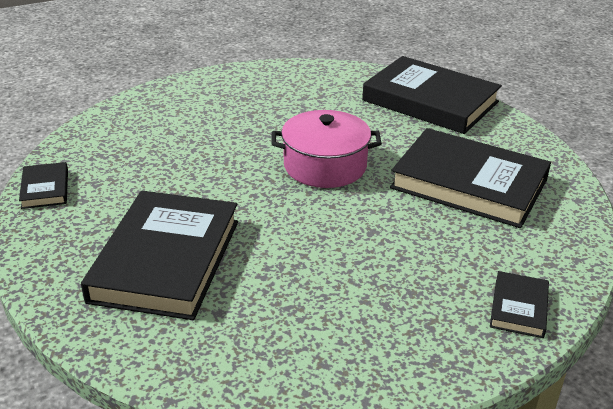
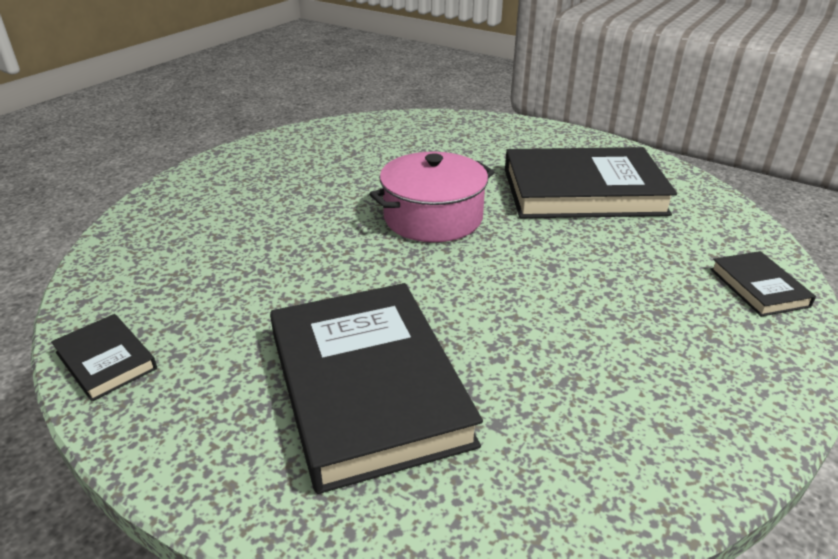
camera: 30 degrees left, 0 degrees up
(430, 101) = (463, 130): black book -> none

